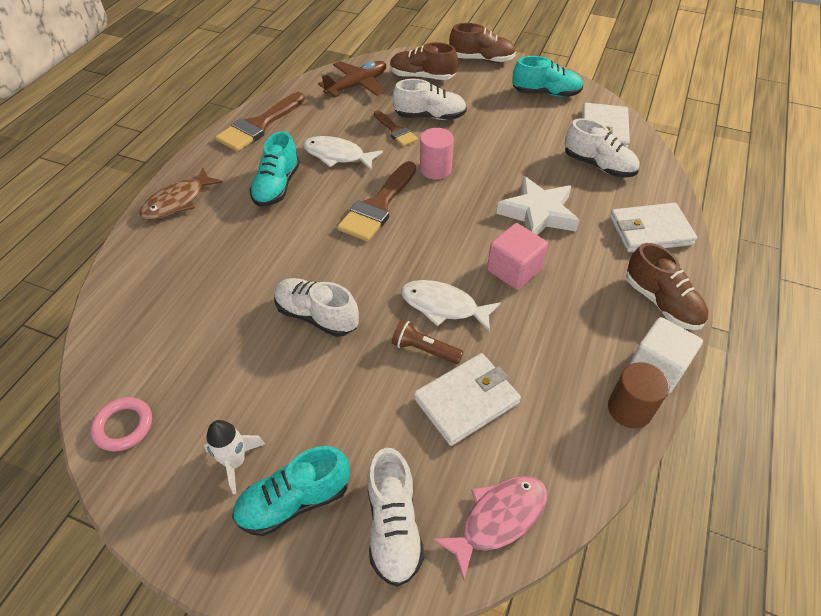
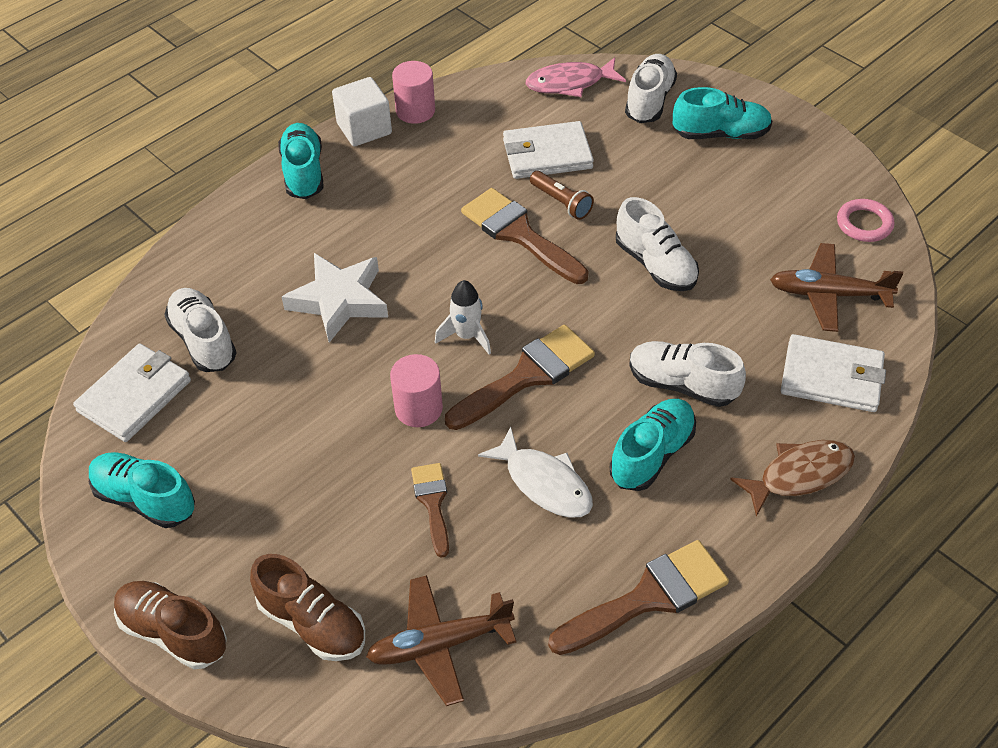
camera: 155 degrees left, 0 degrees up
(160, 336) = (828, 294): none -> brown plane
(235, 462) = (764, 170): white rocket -> white rocket (467, 336)
(430, 116) = (362, 515): white shoe -> white shoe (682, 384)
(443, 306) = (519, 234): white fish -> brown brush
(514, 270) = (420, 246): pink cube -> none
(629, 409) = (415, 111): brown cylinder -> pink cylinder
(650, 231) = (236, 240): white wallet -> white wallet (831, 377)
(661, 302) = (303, 173): brown shoe -> turquoise shoe

